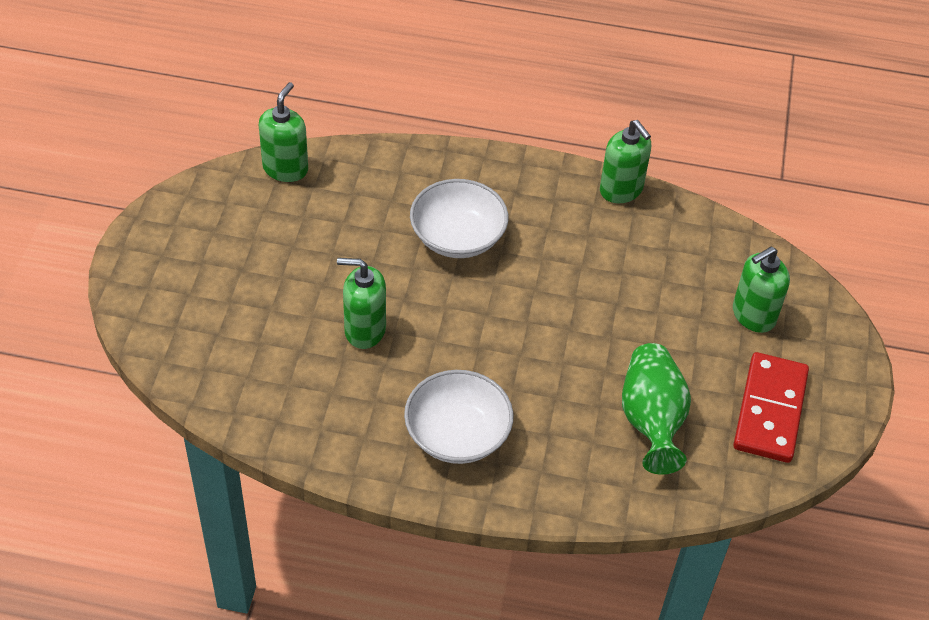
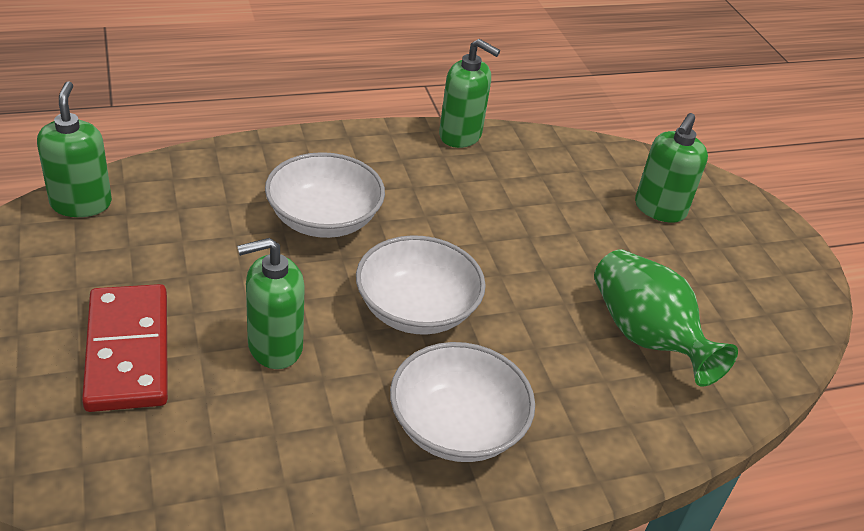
camera: 30 degrees left, 10 degrees down
(484, 336) = (416, 309): none -> white bowl
(769, 410) = (742, 289): red domino -> red domino (127, 351)

